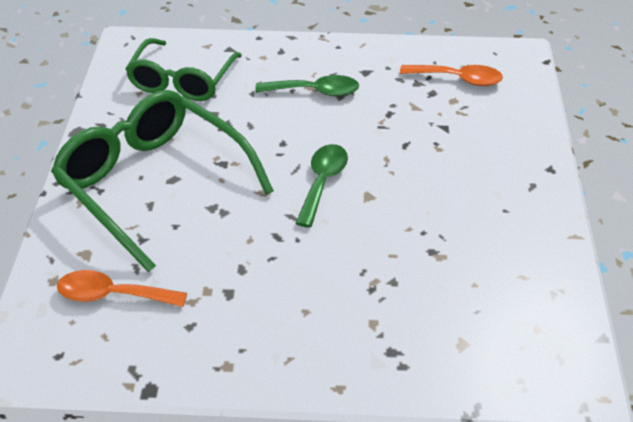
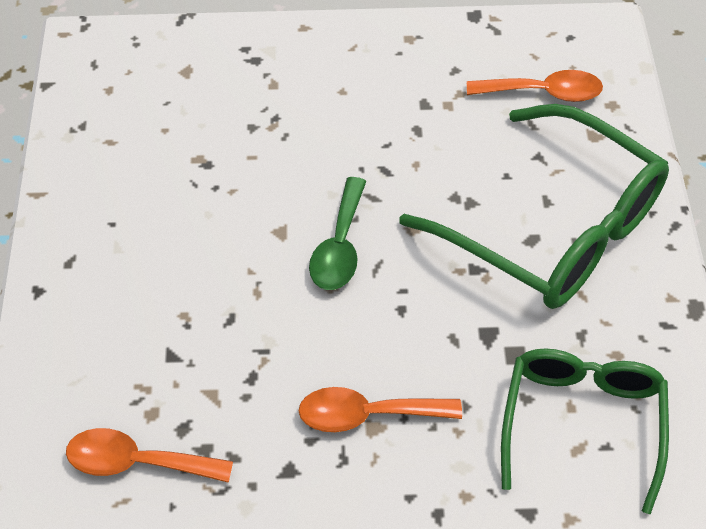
camera: 175 degrees right, 10 degrees up
(315, 92) = (367, 415): green spoon -> orange spoon

